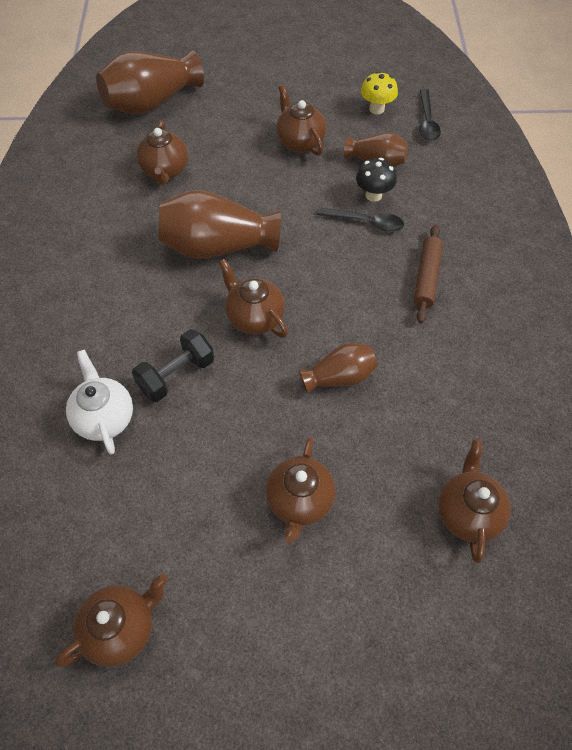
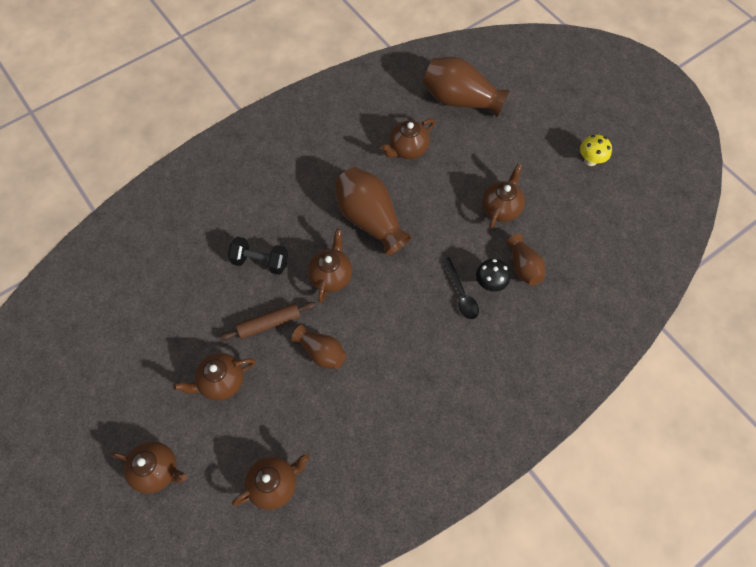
camera: 55 degrees right, 5 degrees up
(104, 417) = (208, 245): white teapot -> none
(121, 628) = (95, 339): brown teapot -> brown teapot (157, 470)
(376, 109) = (578, 236): yellow mushroom -> yellow mushroom (590, 160)
(426, 278) = (442, 360): brown rolling pin -> brown rolling pin (269, 323)
(427, 122) = (595, 277): black spoon -> none

